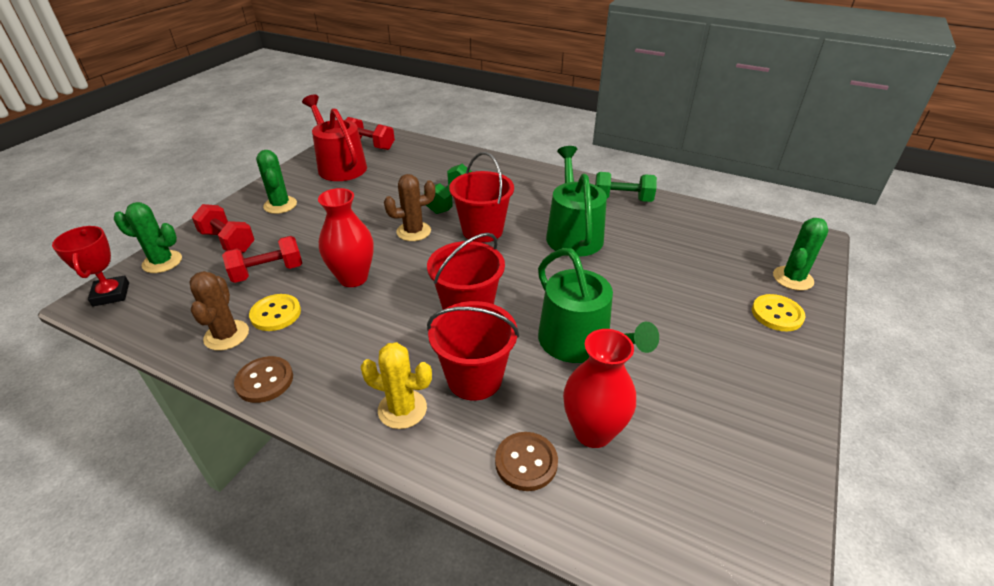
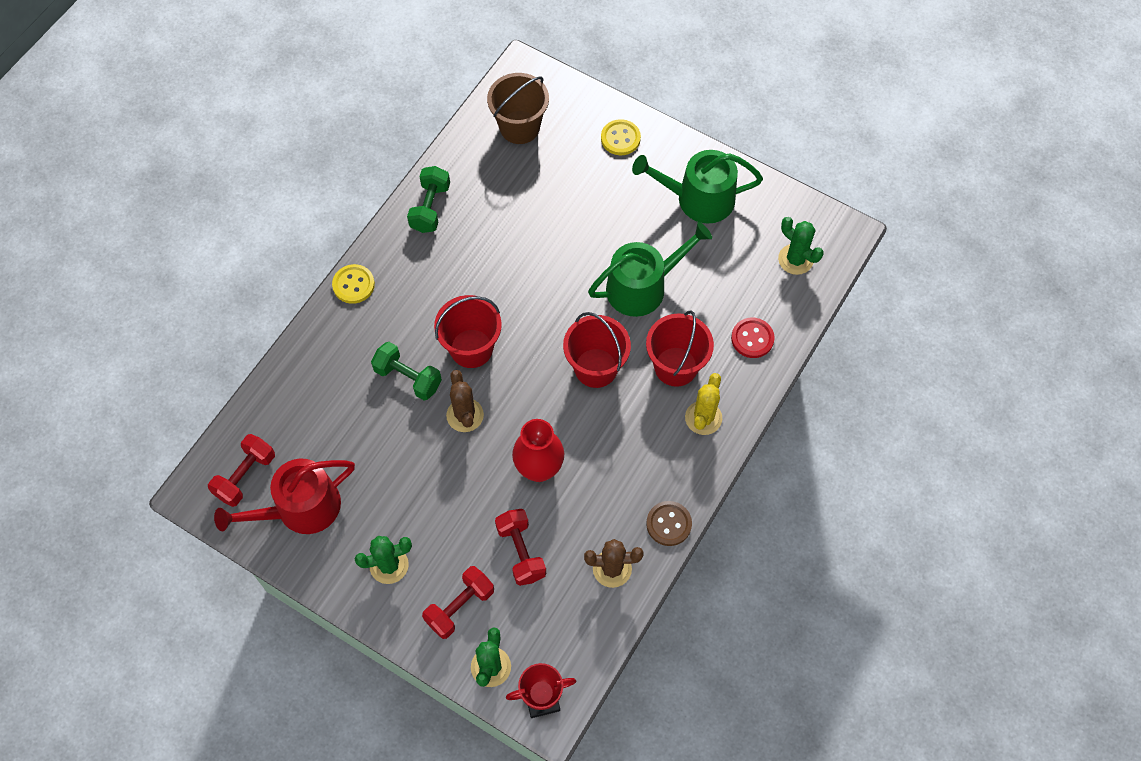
camera: 85 degrees left, 25 degrees up
(276, 314) = (586, 531): yellow button -> yellow button (353, 285)
(526, 462) = (752, 338): brown button -> red button
(573, 234) = (488, 266): green watering can -> green watering can (698, 199)
(593, 432) = (729, 293): red vase -> none
(742, 242) = (519, 127): none -> brown bucket
(792, 278) = (577, 109): green cactus -> green cactus (795, 259)

